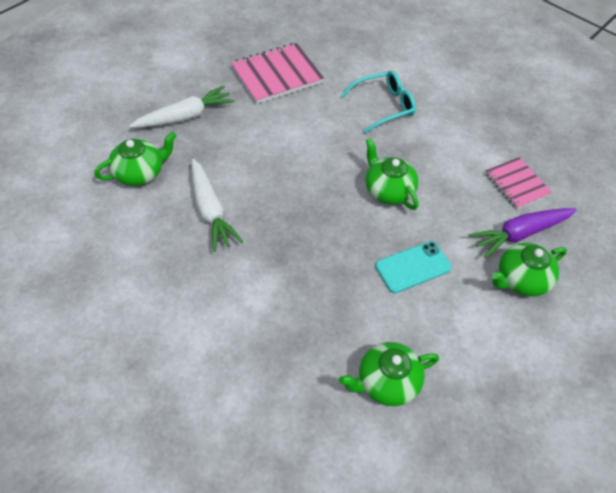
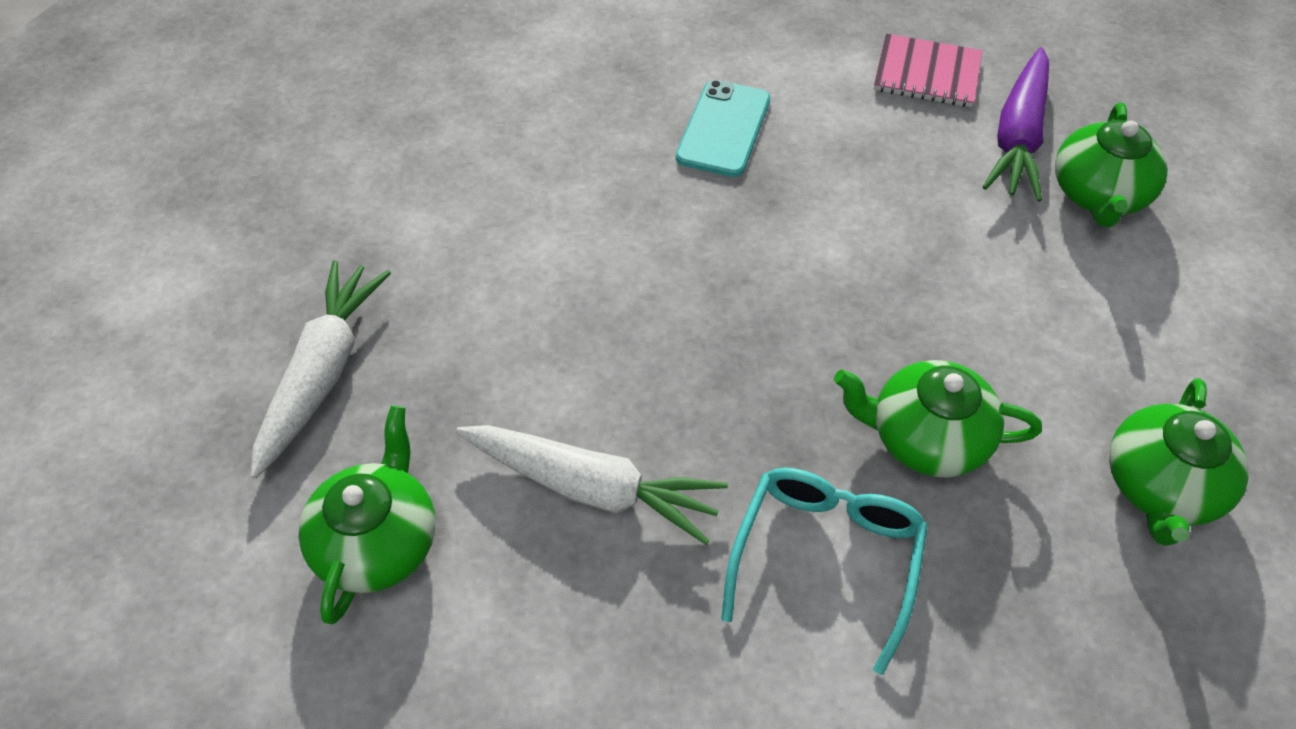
camera: 45 degrees left, 0 degrees up
(277, 75) = (389, 177): pink notebook -> none
(383, 106) = (619, 100): turquoise glasses -> turquoise glasses (825, 559)
(388, 190) = (794, 218): green teapot -> green teapot (926, 437)
(413, 267) = (971, 297): turquoise phone -> turquoise phone (723, 129)

